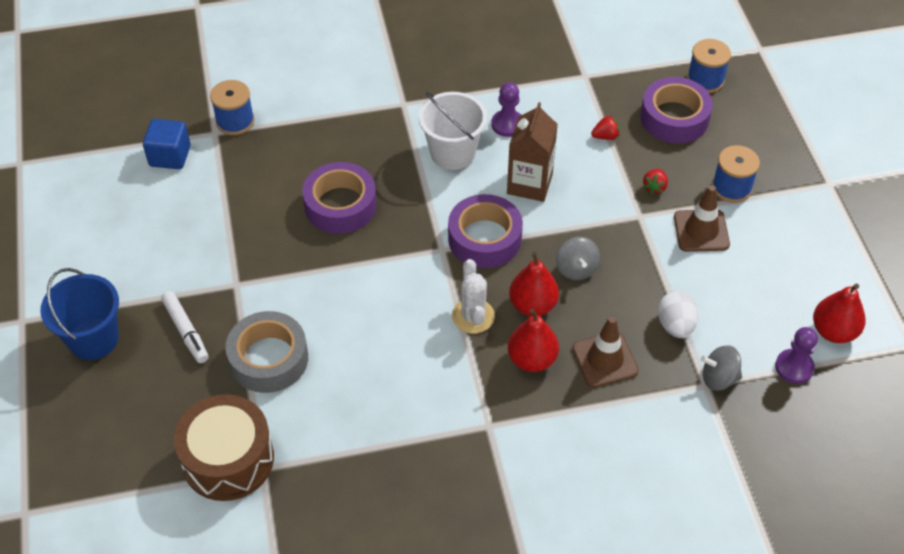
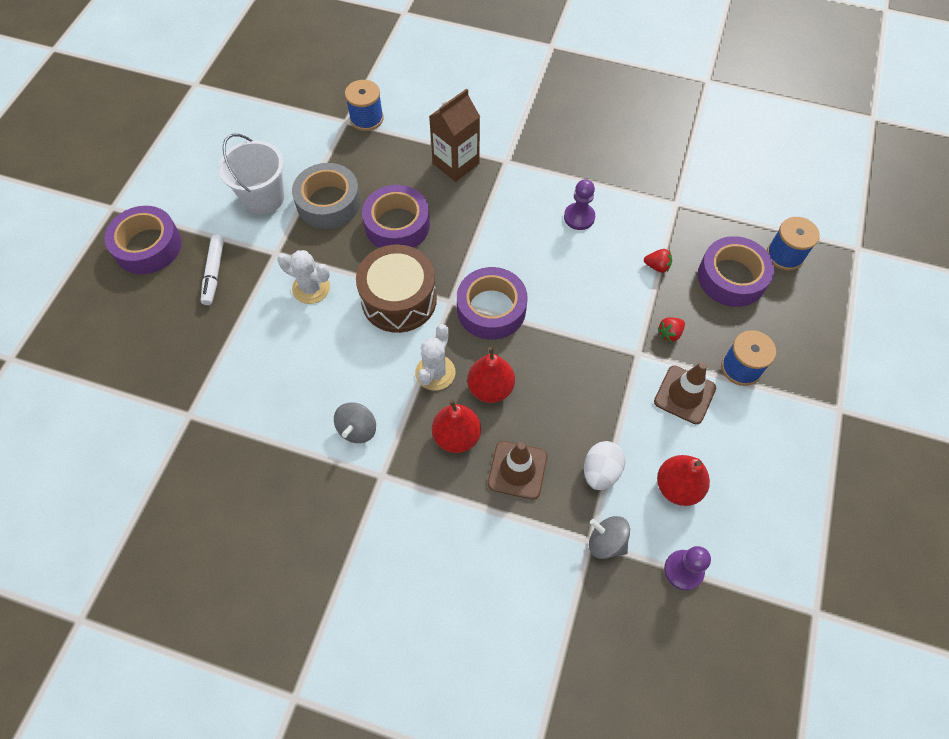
camera: 30 degrees right, 10 degrees up
(93, 339) = (148, 246): blue bucket -> purple tape
(170, 156) = (300, 125): blue cube -> none
(228, 459) = (170, 394): brown drum -> brown drum (399, 299)
(268, 359) = (256, 327): grey tape -> grey tape (328, 202)
(297, 299) = (311, 288): none -> white cactus
(452, 153) = (516, 221): white bucket -> white bucket (263, 198)
(529, 184) = (562, 279): brown carton -> brown carton (456, 163)
(576, 269) = (549, 374): grey spinning top -> grey spinning top (357, 429)
(833, 331) = (745, 556): red pear -> red pear (677, 487)

